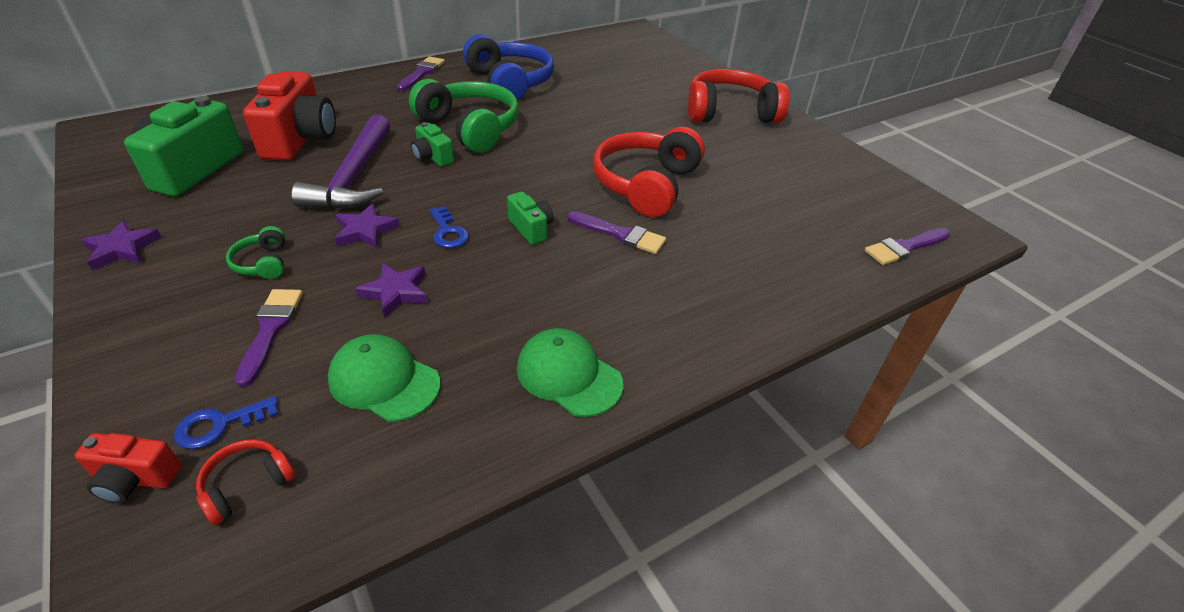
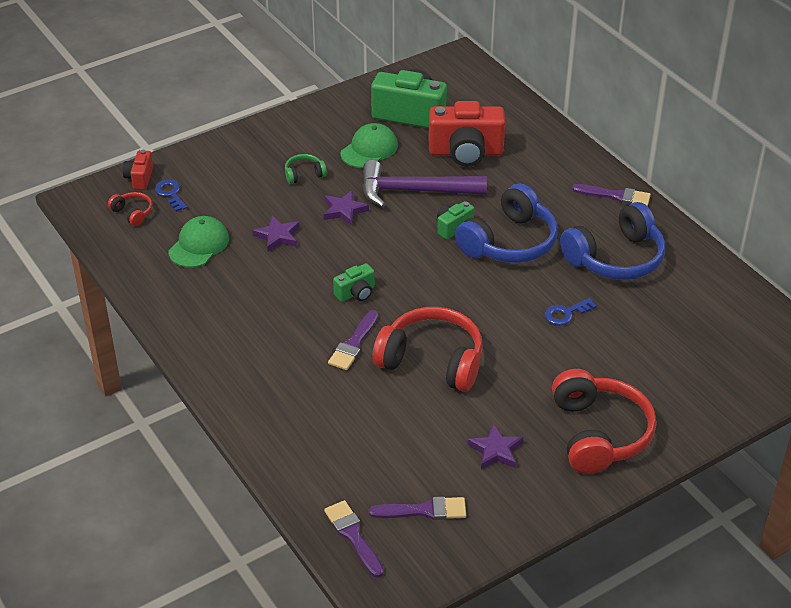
camera: 90 degrees right, 0 degrees up
(122, 249) = (314, 116): purple star -> purple star (495, 450)
(270, 330) = (241, 193): purple brush -> purple brush (424, 510)
(448, 232) = (347, 250): blue key -> blue key (566, 313)
(470, 128) = (509, 242): green headphones -> blue headphones
(568, 375) = (201, 321): green cap -> green cap (369, 149)

